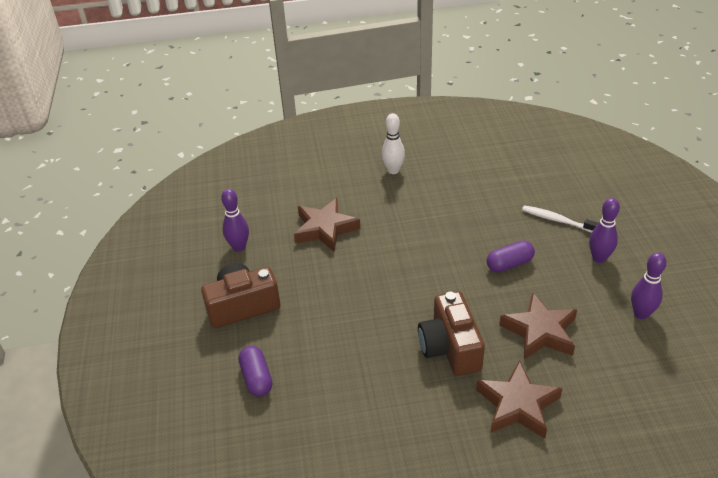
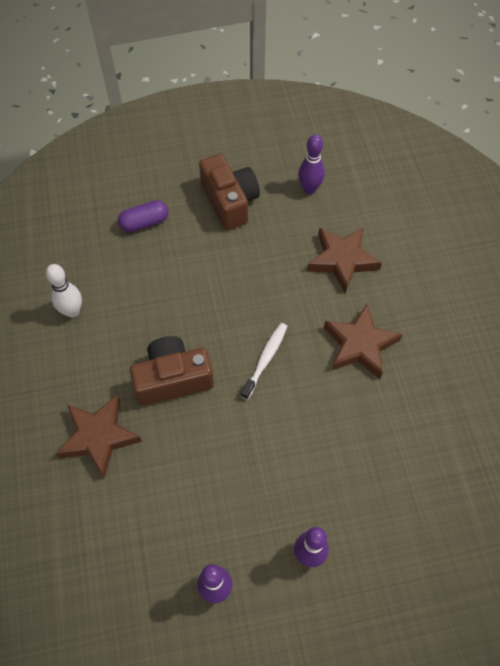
camera: 85 degrees right, 20 degrees up
(393, 170) = (453, 324): white bowling pin -> white bowling pin (72, 311)
(509, 264) = (294, 446): purple capsule -> none
(540, 331) = (191, 469): brown star -> brown star (360, 345)
(557, 220) = (376, 512): white toothbrush -> white toothbrush (265, 359)

